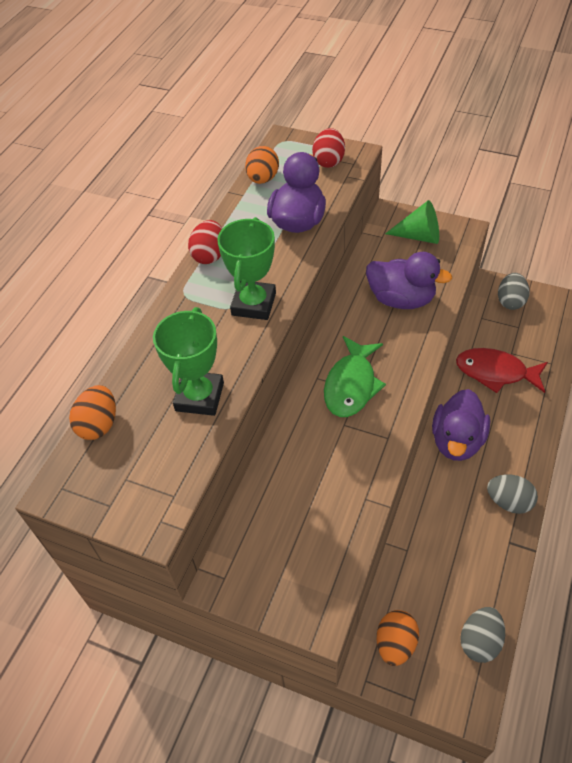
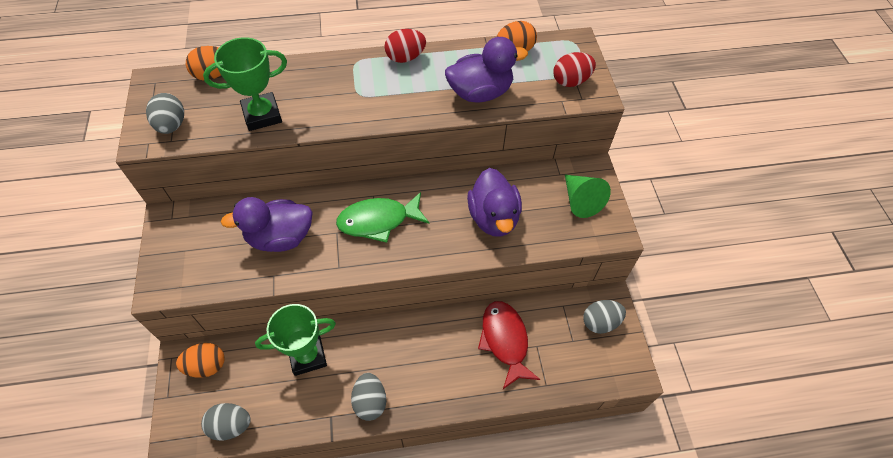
camera: 55 degrees right, 5 degrees up
(150, 488) = (171, 125): none -> grey egg
(254, 304) = (370, 105): green trophy -> green trophy (307, 356)
(457, 441) = (412, 337): purple duck -> purple duck (280, 237)

